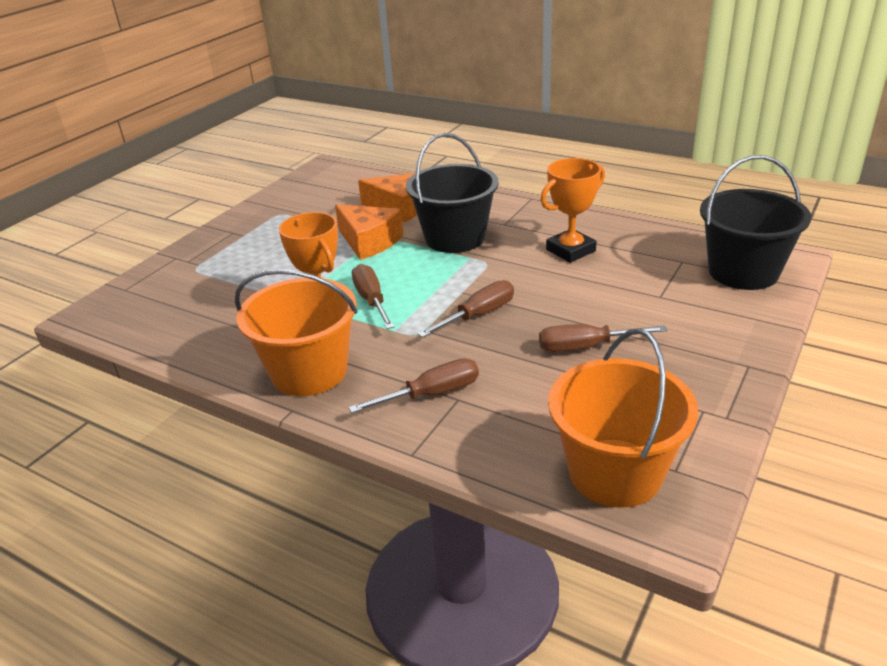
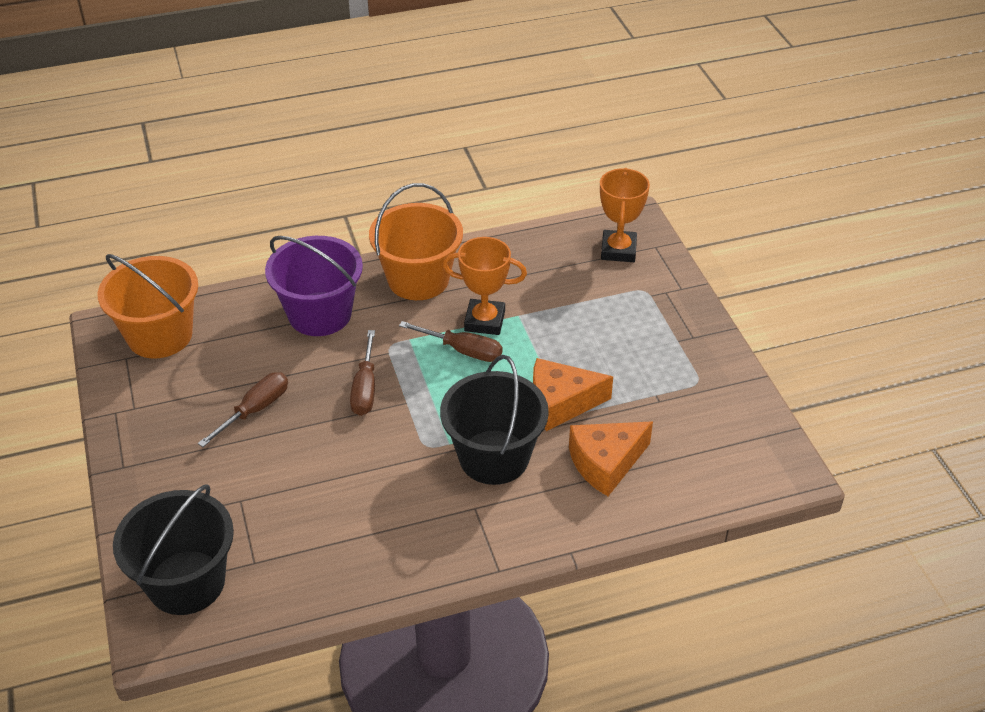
camera: 130 degrees right, 10 degrees up
(432, 394) = (320, 314): brown screwdriver -> purple bucket
(570, 250) = (370, 510): orange trophy -> orange trophy (618, 250)

